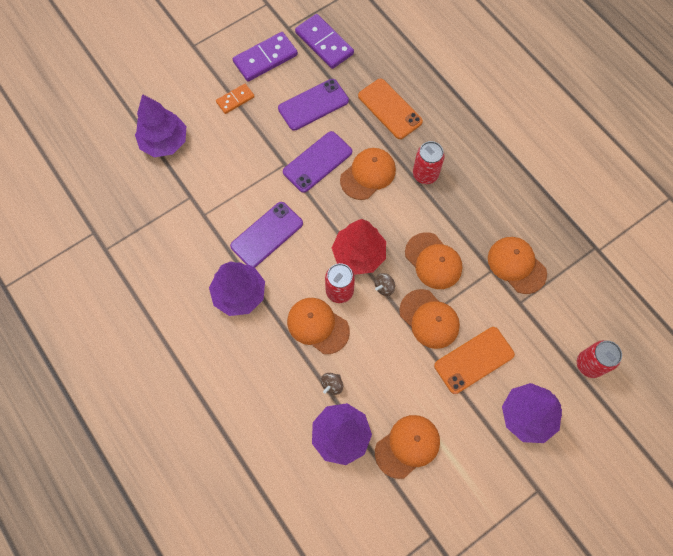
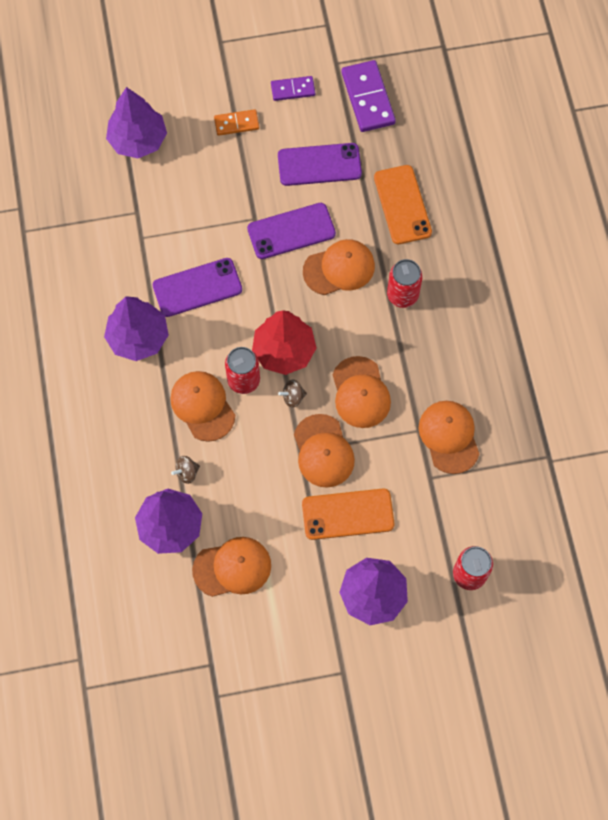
camera: 25 degrees right, 0 degrees up
(265, 59) = (293, 90): purple domino -> purple domino, size x0.58

